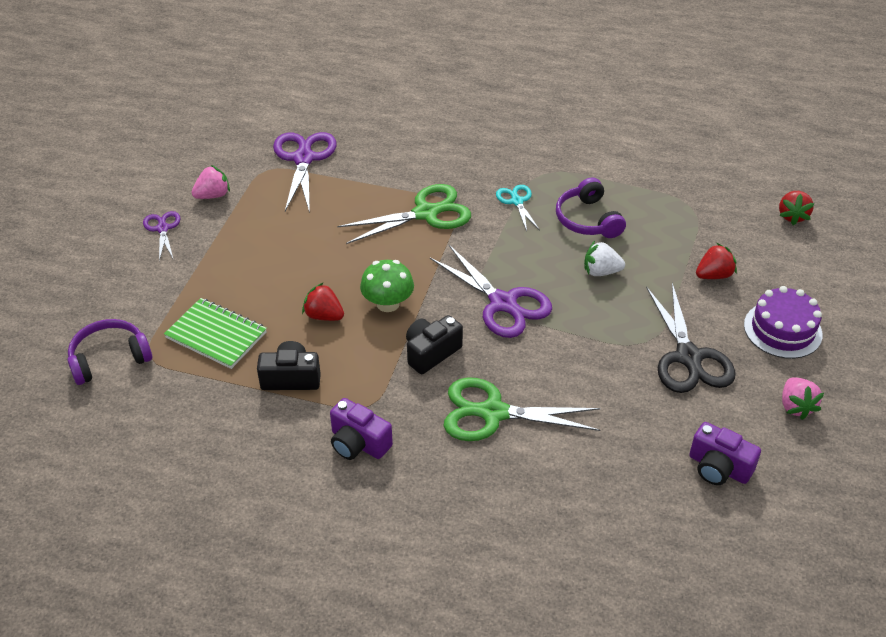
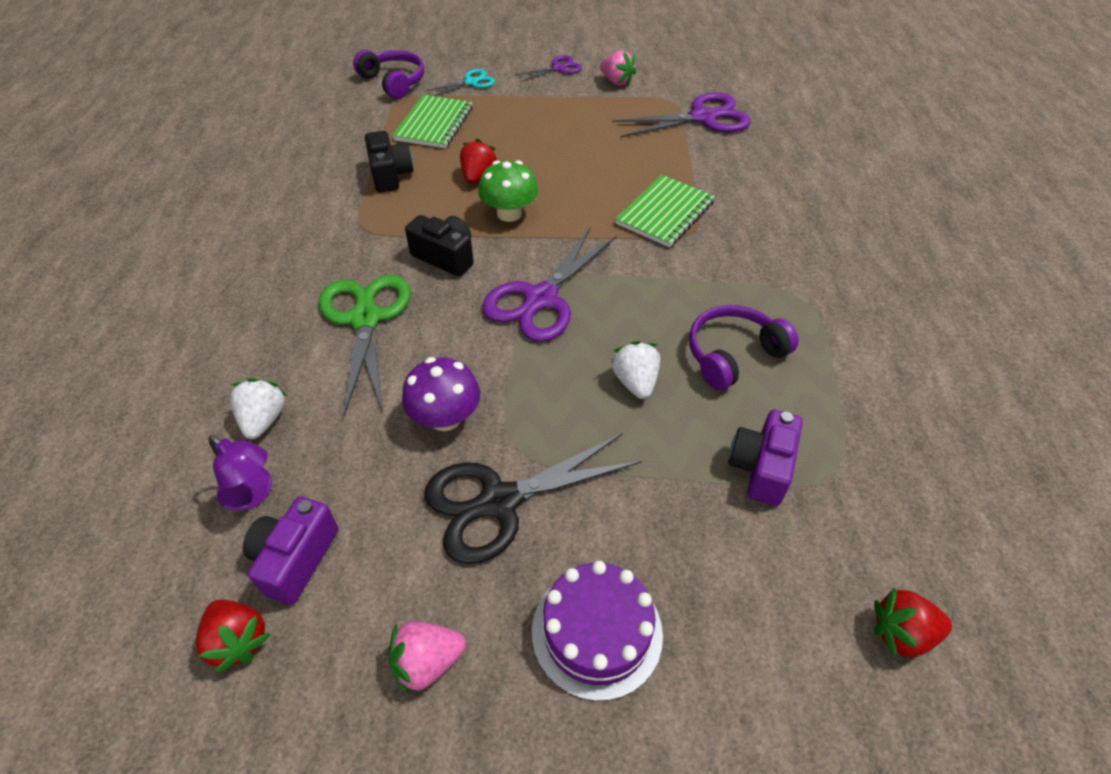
camera: 75 degrees right, 5 degrees up
(358, 443) = (313, 231): purple camera -> purple camera (761, 468)
(425, 213) = (665, 213): green scissors -> green notebook
(517, 201) = (729, 282): turquoise scissors -> turquoise scissors (471, 82)
(590, 484) = (264, 419): none -> white strawberry
(611, 375) = (445, 417): none -> purple mushroom
(661, 491) = (253, 494): none -> purple lamp
(713, 275) = (686, 519): red strawberry -> red strawberry (238, 641)

